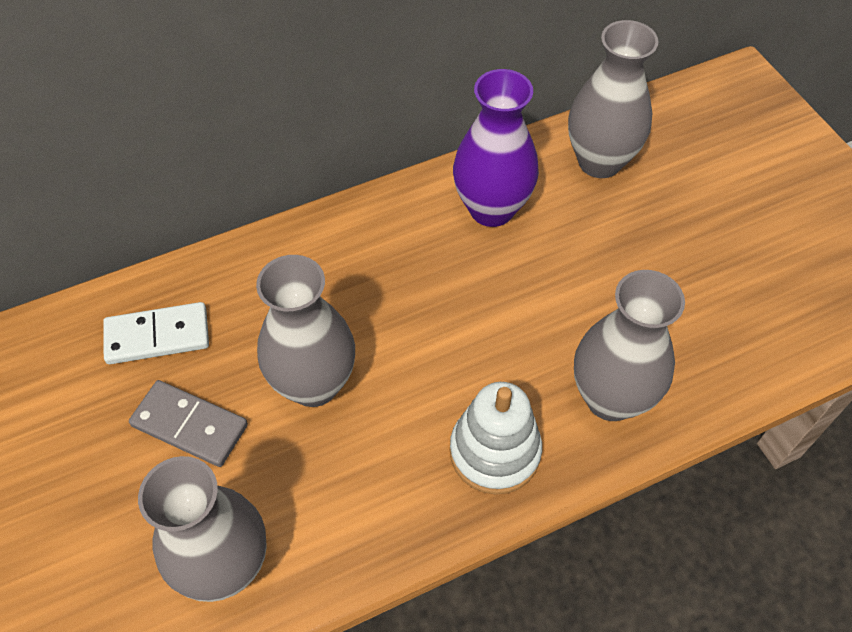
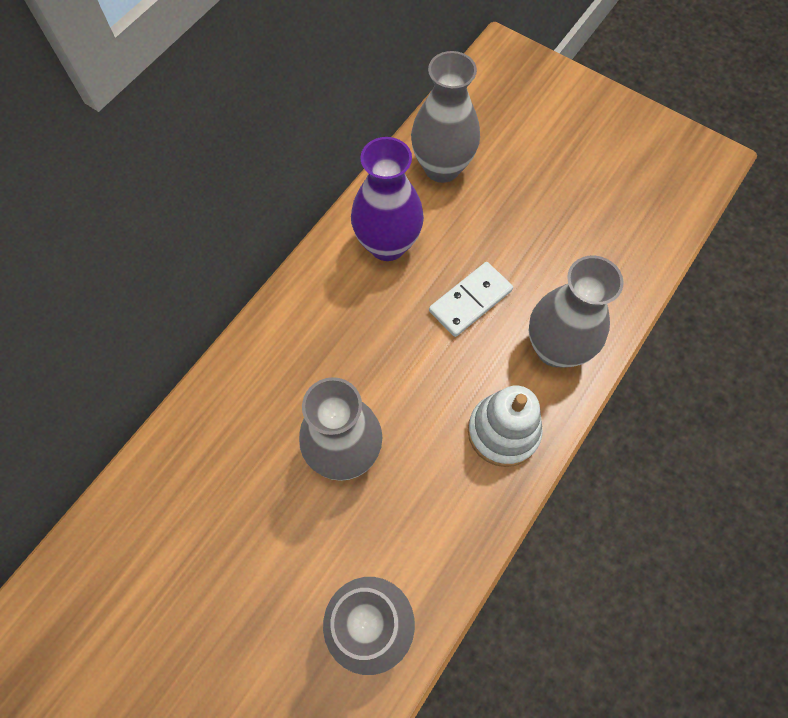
camera: 30 degrees left, 10 degrees up
(157, 336) = (198, 481): white domino -> white domino (470, 300)
(190, 425) = (272, 537): grey domino -> none

